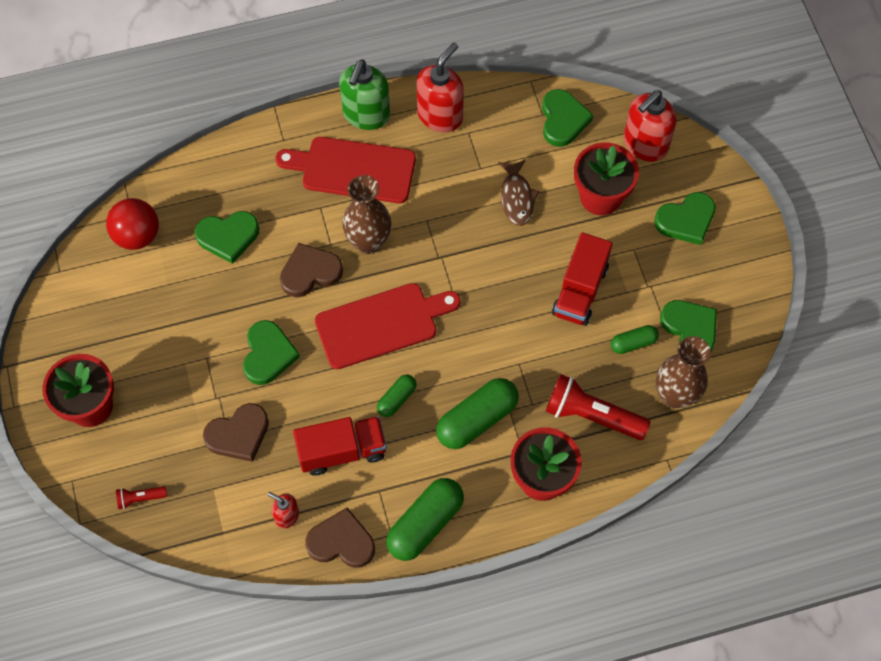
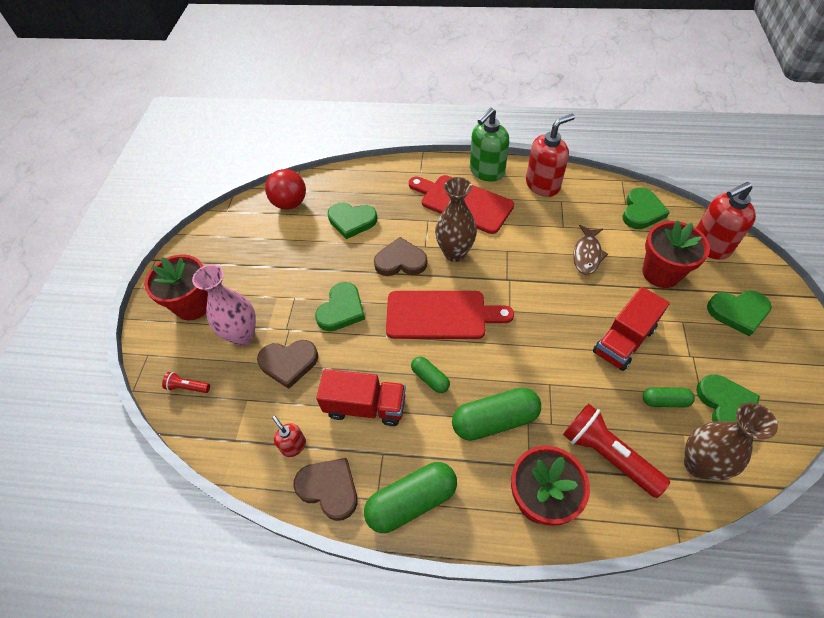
camera: 25 degrees right, 10 degrees down
(170, 421) = (243, 335): none -> pink vase
(397, 399) = (430, 378): green capsule -> green capsule turned 75 degrees clockwise

